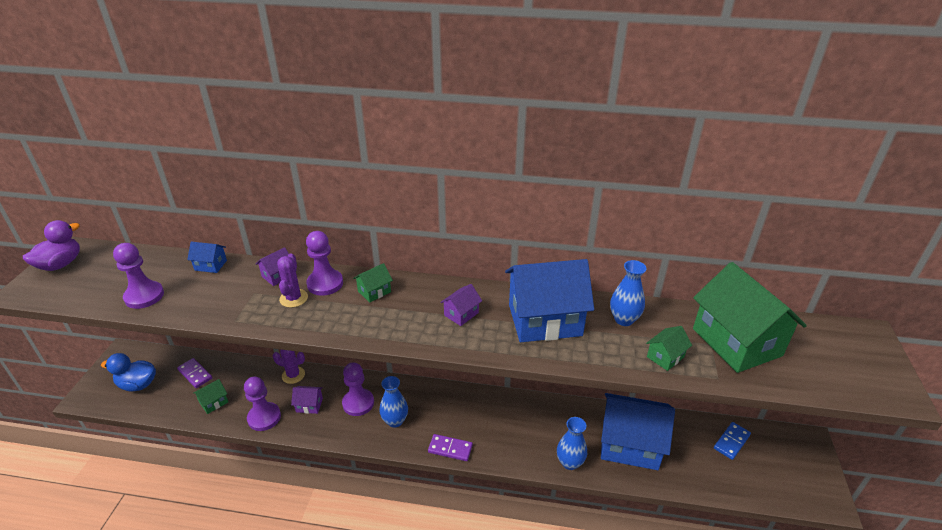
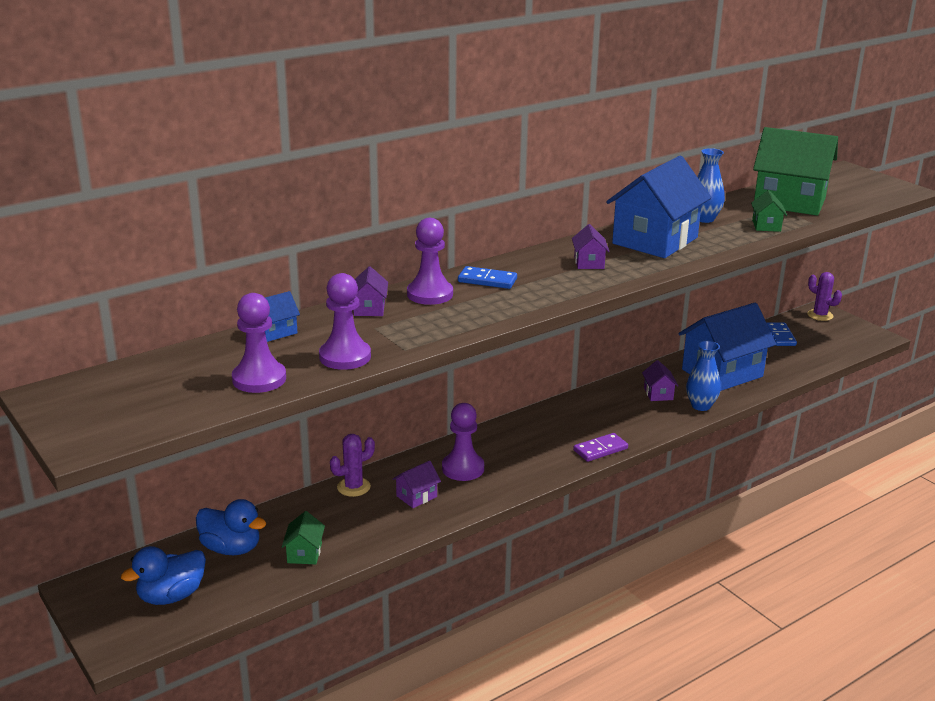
camera: 45 degrees left, 10 degrees down
(61, 264) = (71, 408): purple duck -> none
(195, 374) = (231, 548): purple domino -> blue duck
(264, 417) = (387, 530): purple pawn -> purple pawn (345, 357)
(293, 298) = (424, 314): purple cactus -> purple cactus (820, 315)
(374, 291) = (487, 280): green house -> blue domino
(395, 421) = (520, 460): blue vase -> none
(555, 430) = (658, 394): none -> purple house

